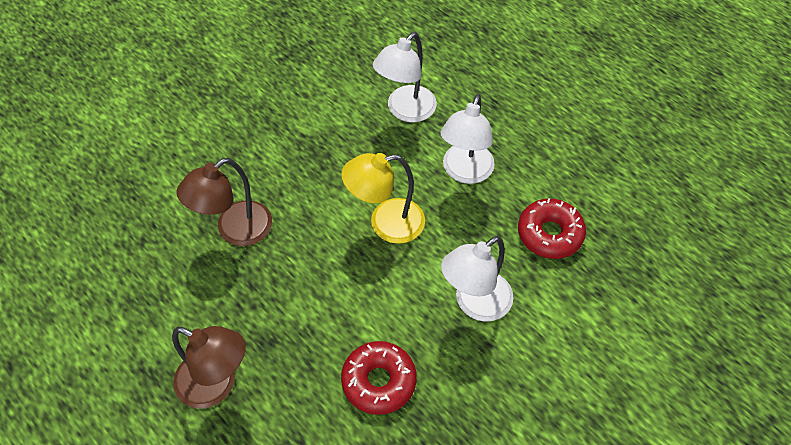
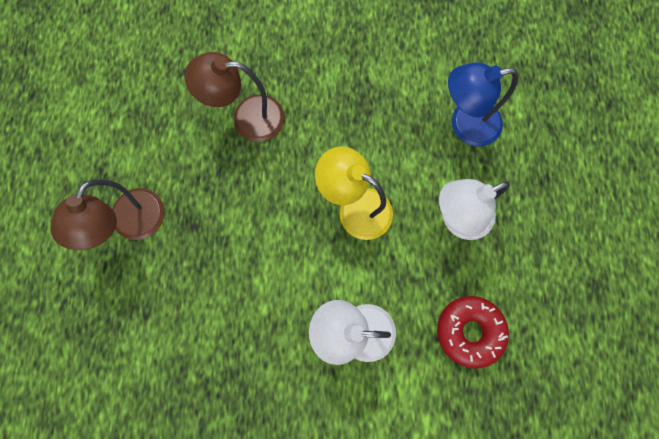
camera: 45 degrees right, 20 degrees up
(216, 385) = (132, 225): brown lamp -> brown lamp turned 45 degrees clockwise
(379, 381) = (232, 324): red donut -> none
(405, 111) = (465, 124): white lamp -> blue lamp

